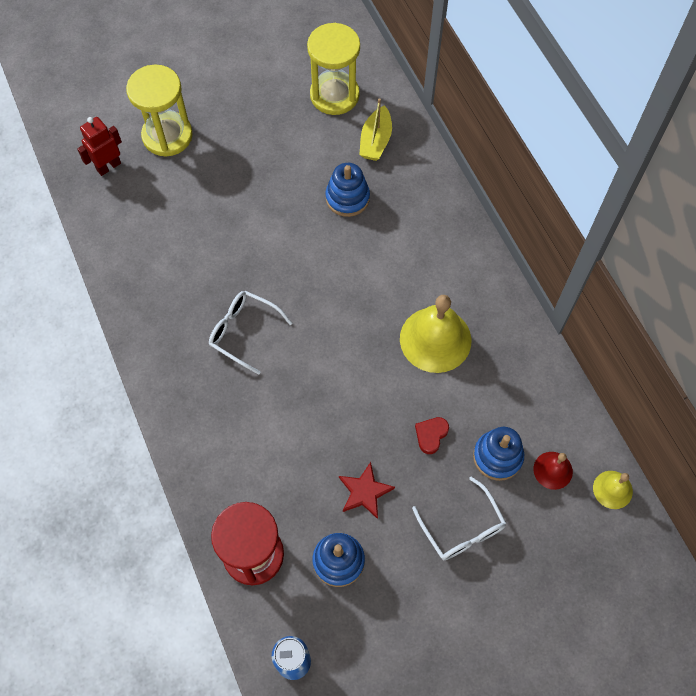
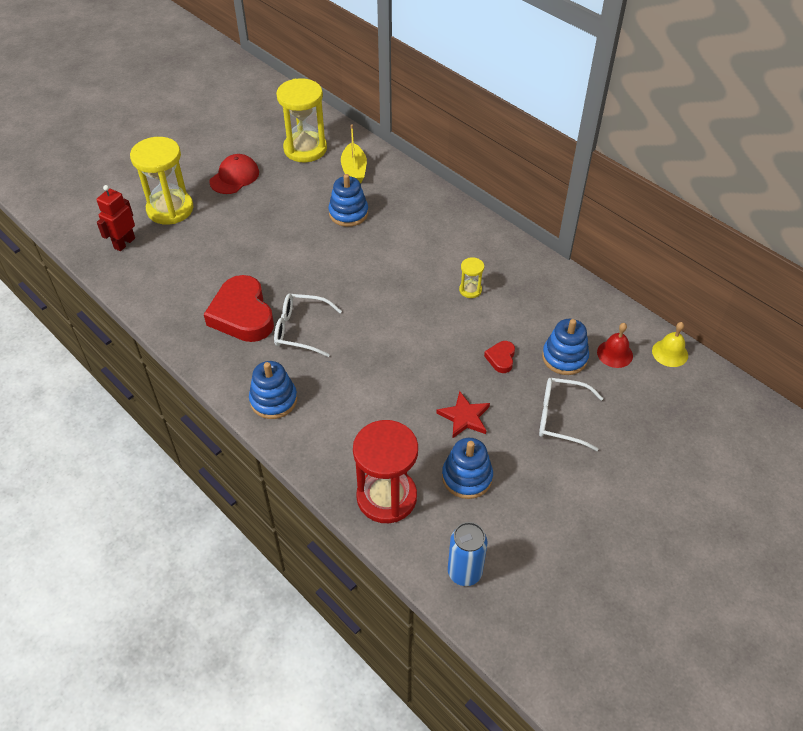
camera: 20 degrees left, 15 degrees down
(188, 407) = (273, 400): none -> blue stacking toy
(193, 294) = (242, 315): none -> red heart
(247, 112) = (234, 177): none -> red cap
(435, 339) = (470, 290): yellow bell -> yellow hourglass
(462, 527) = (561, 418): white glasses -> white glasses turned 150 degrees clockwise

